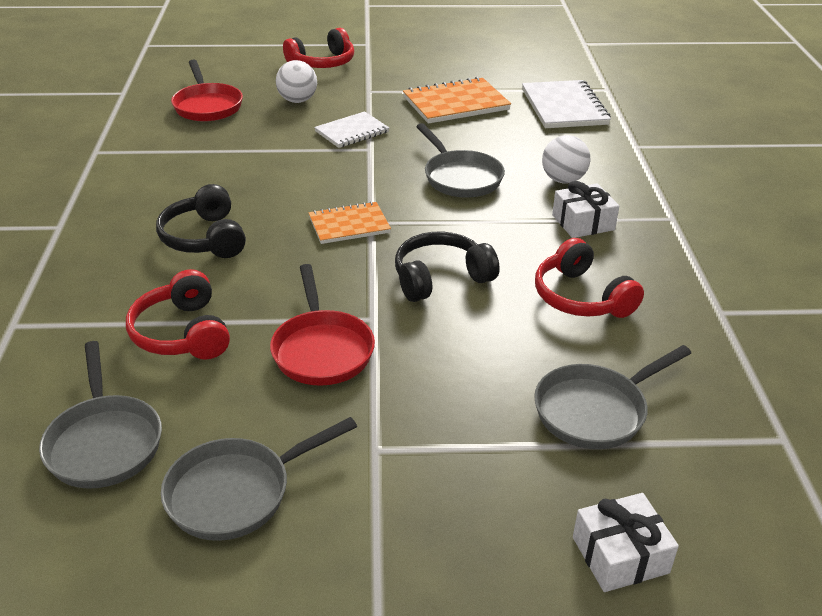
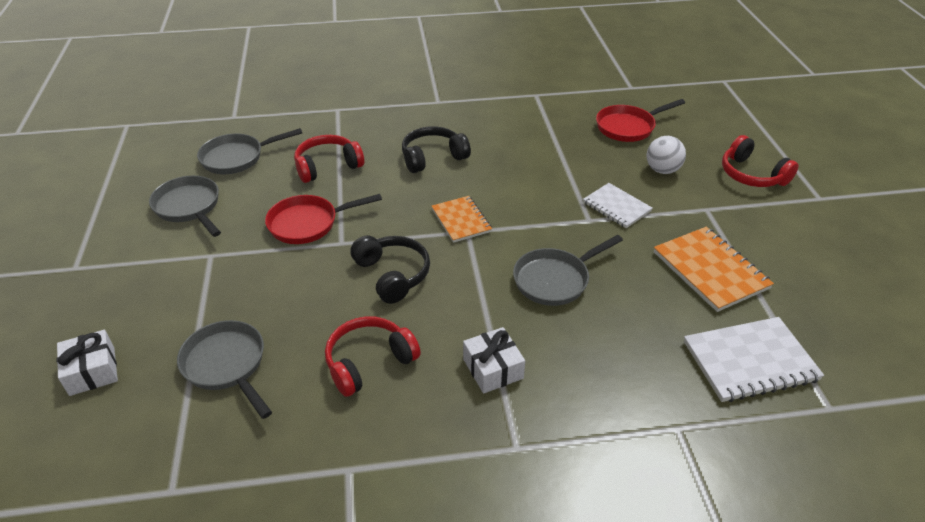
camera: 85 degrees right, 5 degrees up
(563, 180) = (573, 355): white ball -> none

